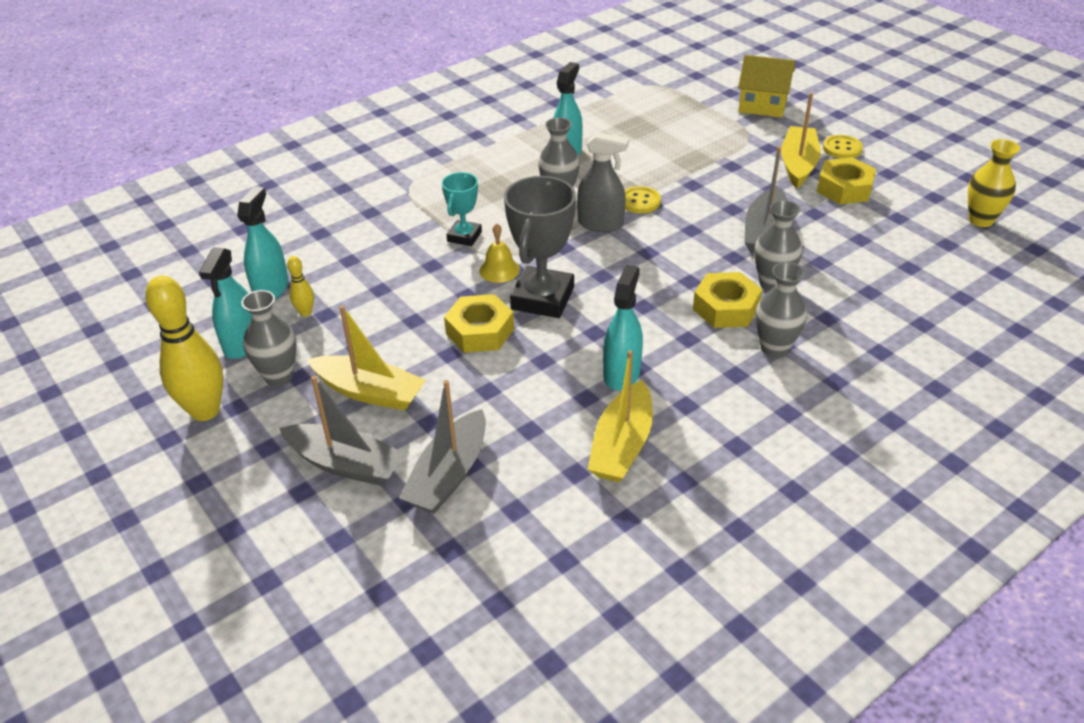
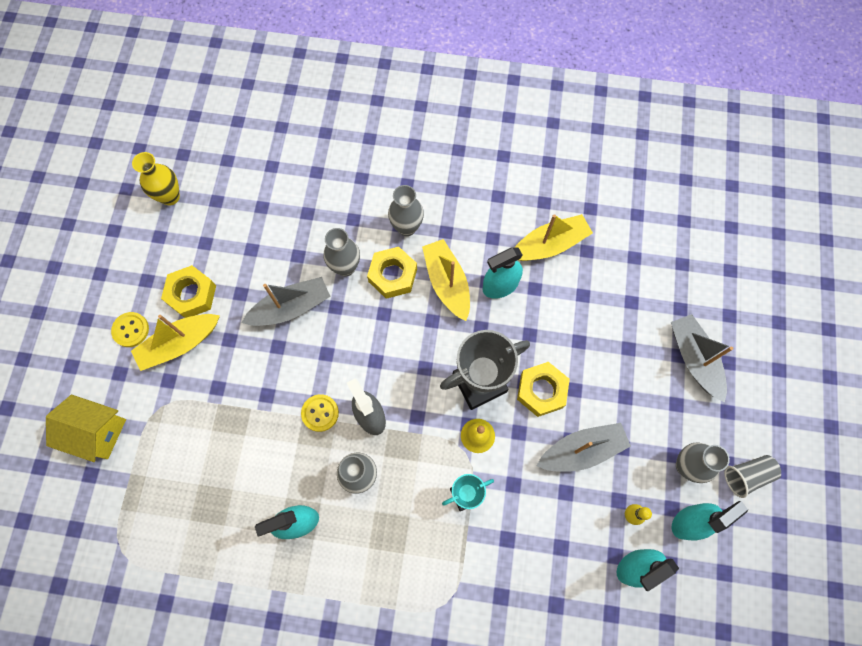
camera: 135 degrees left, 30 degrees up
(205, 411) = (746, 475): yellow bowling pin -> grey cup
(370, 392) = (643, 401): yellow boat -> yellow boat (447, 283)
(449, 475) = (648, 305): grey boat -> grey boat (582, 450)
(763, 105) = (97, 432): yellow house -> yellow house turned 45 degrees counterclockwise

